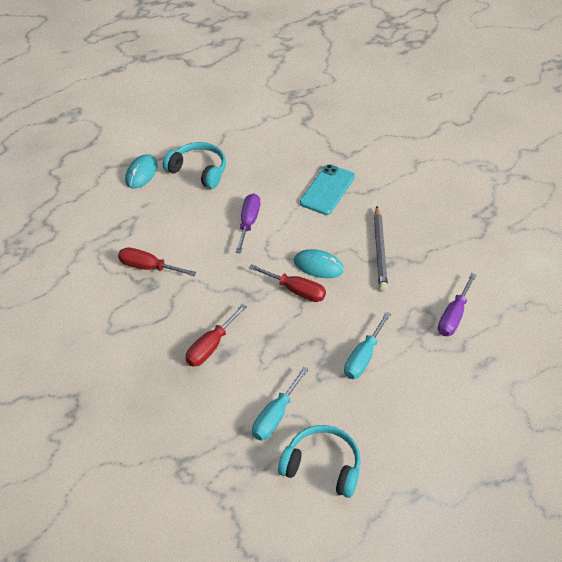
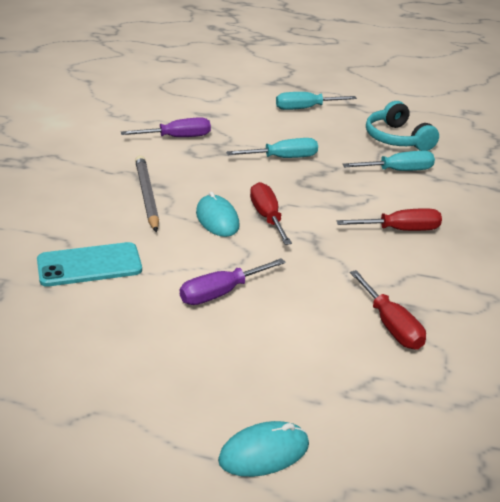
camera: 135 degrees left, 15 degrees down
(198, 171) = (184, 393): turquoise headphones -> none
(380, 251) = (146, 195): grey pencil -> grey pencil turned 60 degrees counterclockwise
(439, 445) = (305, 108): none -> turquoise screwdriver

